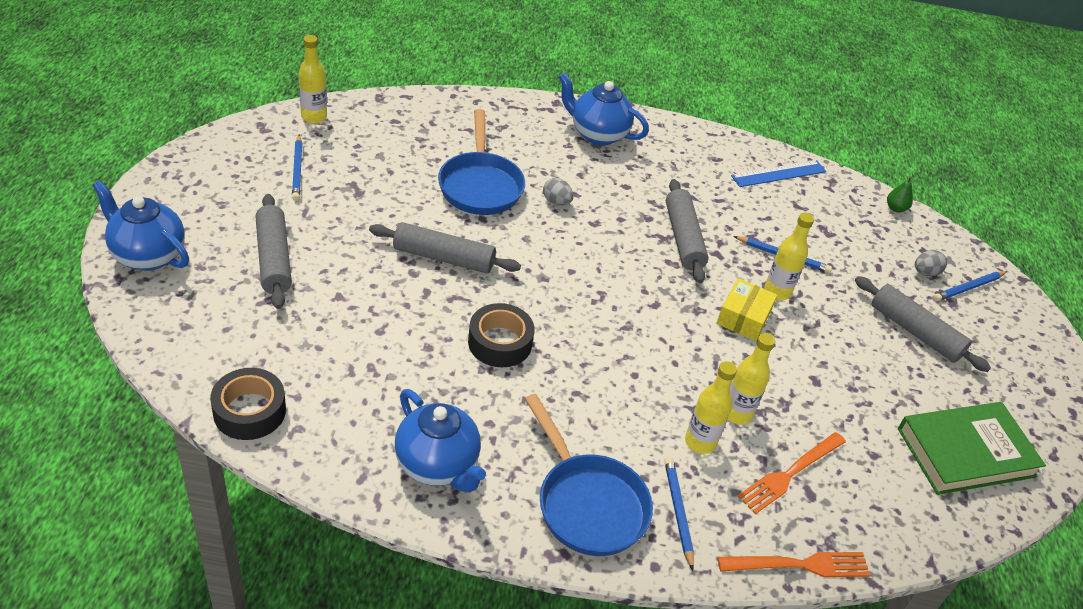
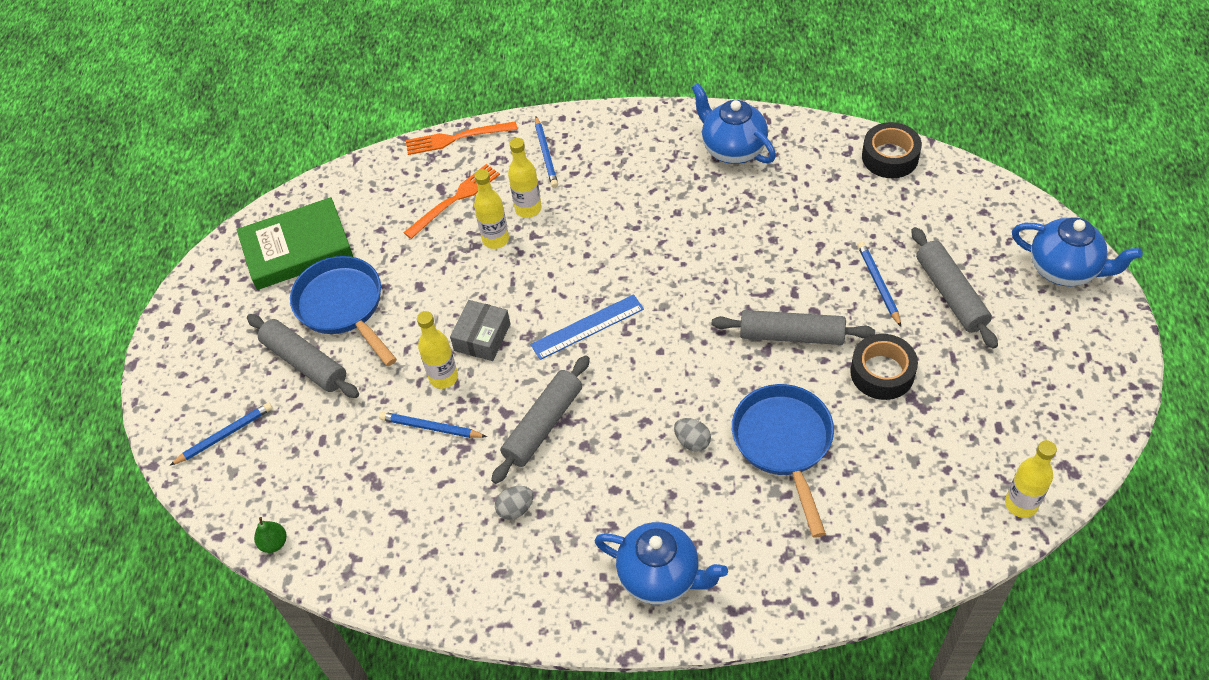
camera: 175 degrees left, 10 degrees up
(297, 170) = (991, 412): blue pencil -> blue pencil (878, 284)
(500, 342) = (712, 257): black tape -> black tape (882, 373)
(588, 503) = (614, 146): blue pan -> blue pan (343, 307)
(683, 238) = (543, 425): grey rolling pin -> grey rolling pin turned 45 degrees clockwise
(743, 318) = (482, 337): yellow box -> grey box
(779, 174) = (418, 566): blue ruler -> blue ruler (587, 327)
(925, 272) = (268, 445): grey egg -> grey egg (515, 509)

